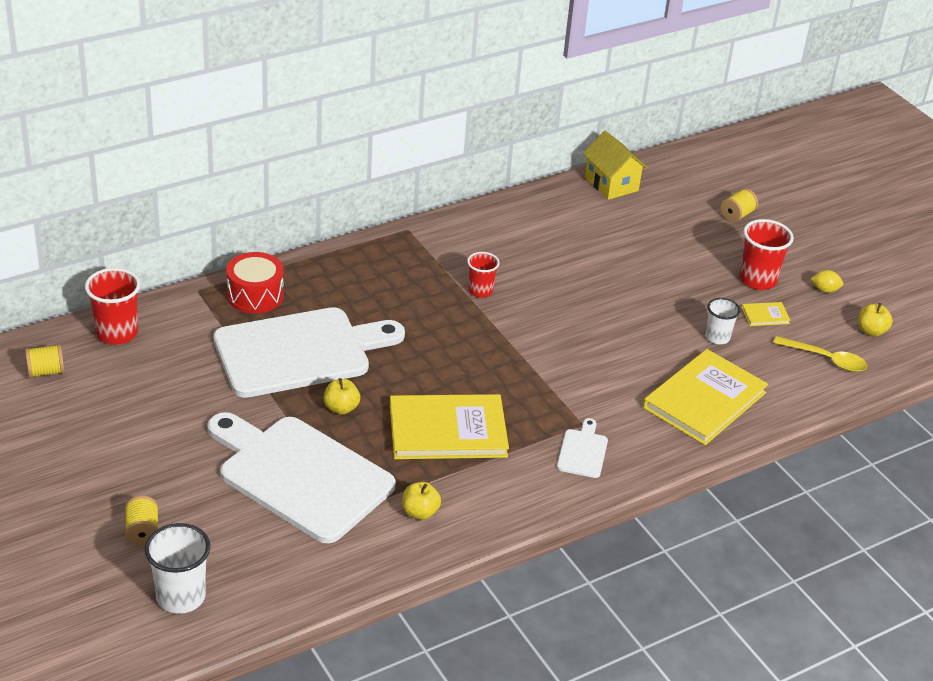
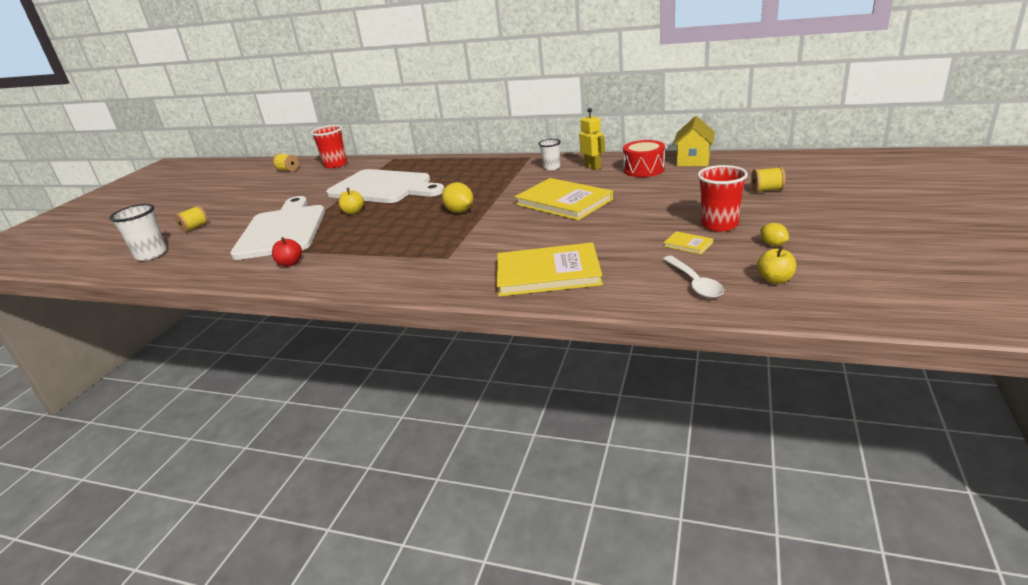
camera: 55 degrees right, 10 degrees down
(255, 295) = (410, 165): red drum -> red drum (644, 169)
(420, 512) = (290, 263): yellow apple -> red apple
(447, 430) = (376, 236): yellow book -> yellow book (563, 202)
(480, 291) = (516, 187): red cup -> none
(480, 355) = (459, 211): none -> yellow lemon
(518, 227) = (593, 167): none -> yellow robot
(583, 451) = (420, 270): white cutting board -> none
(717, 337) = (625, 245): white cup -> white cup (551, 167)
(826, 359) = (694, 283): yellow spoon -> white spoon

